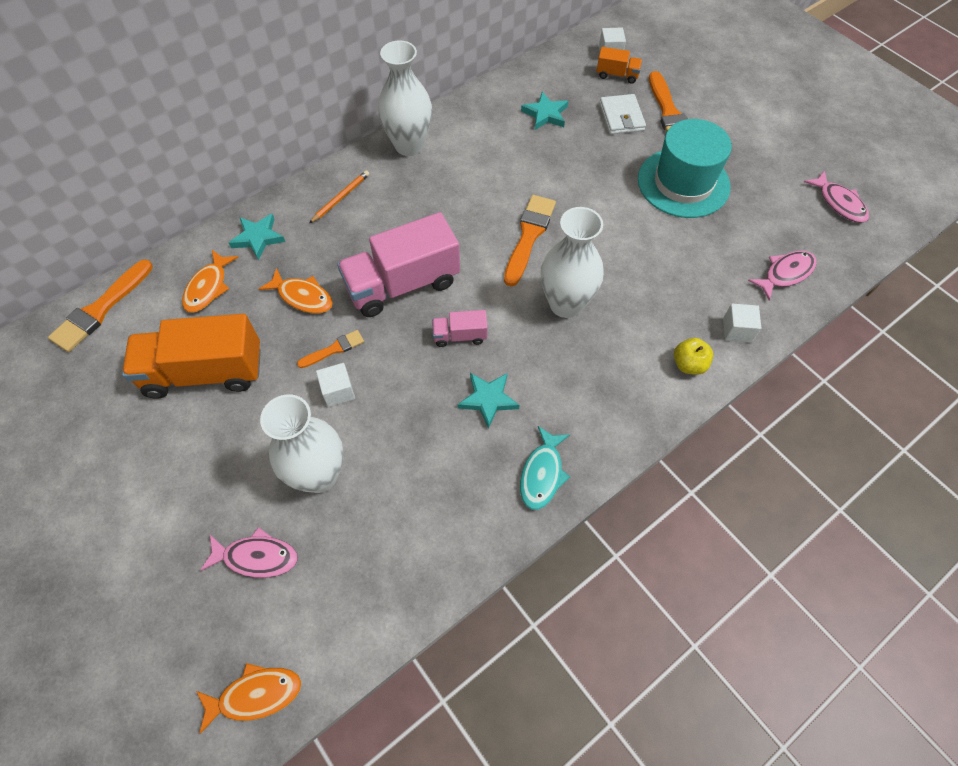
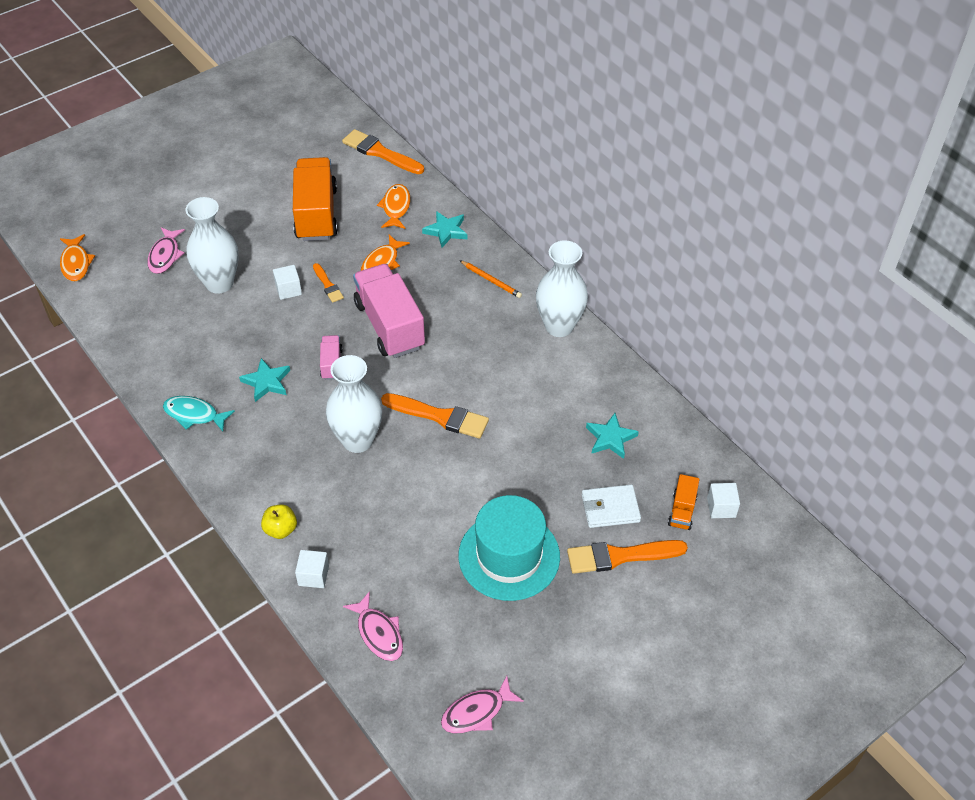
camera: 90 degrees right, 10 degrees down
(208, 287) = (396, 207): orange fish -> orange fish turned 75 degrees clockwise

